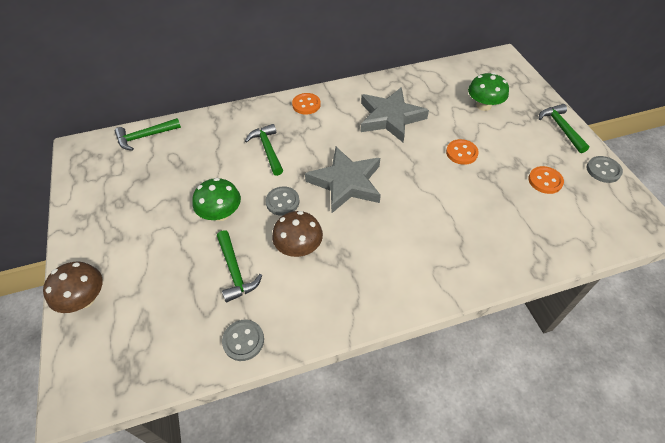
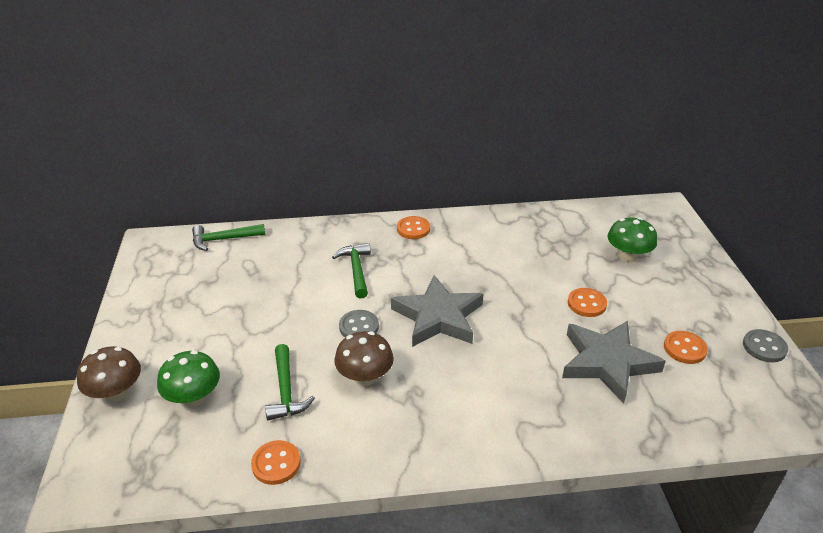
camera: 10 degrees right, 15 degrees down
(221, 214) = (286, 329): green mushroom -> green mushroom (194, 397)
(243, 341) = (276, 464): grey button -> orange button
(390, 118) = (509, 255): grey star -> grey star (607, 363)
(561, 128) = (721, 293): green hammer -> none

